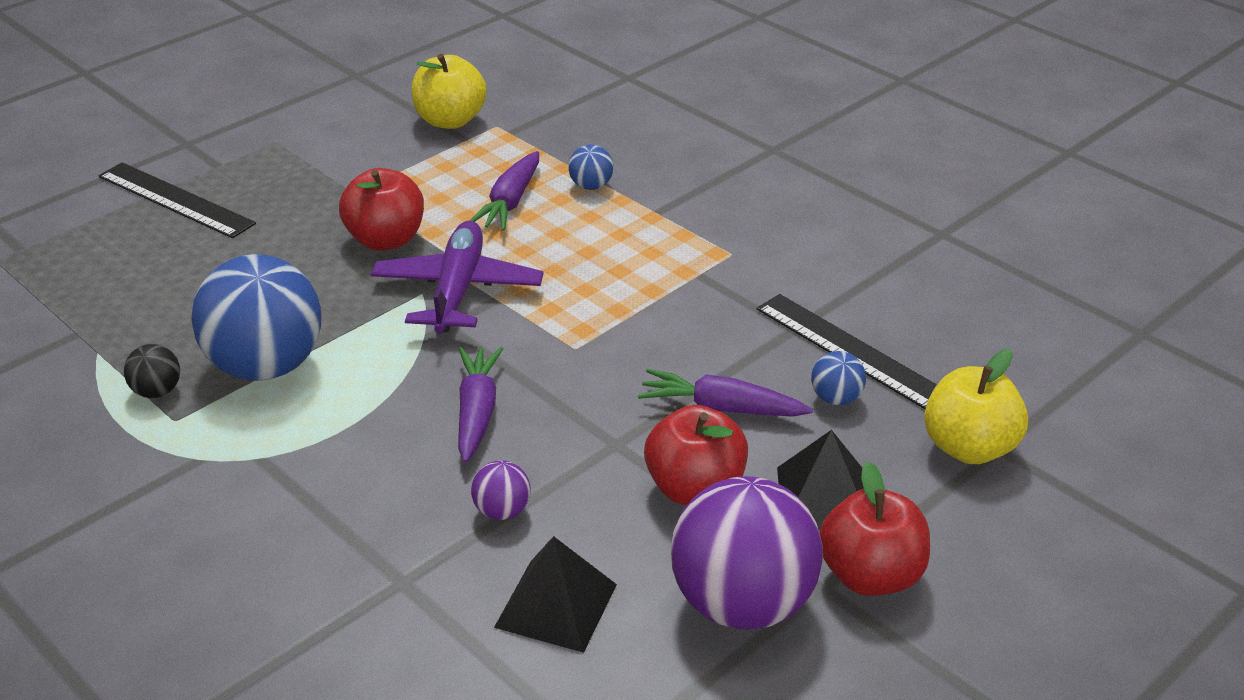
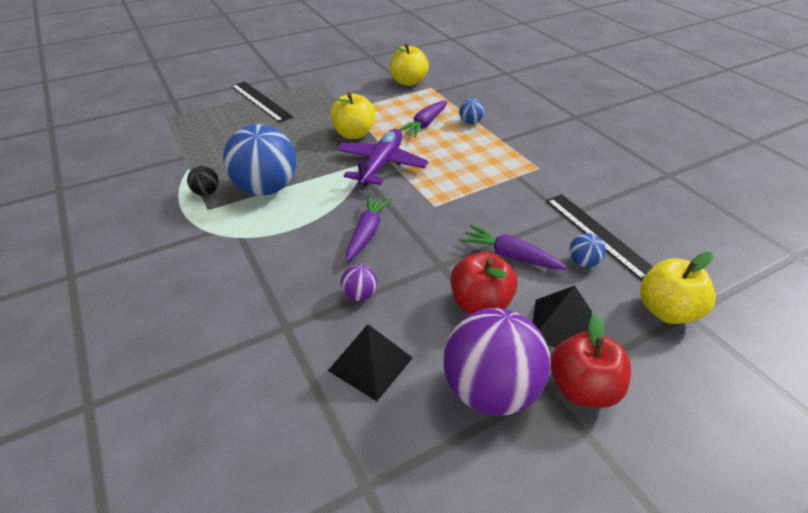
camera: 15 degrees right, 5 degrees up
(386, 240) = (354, 134): red apple -> yellow apple

